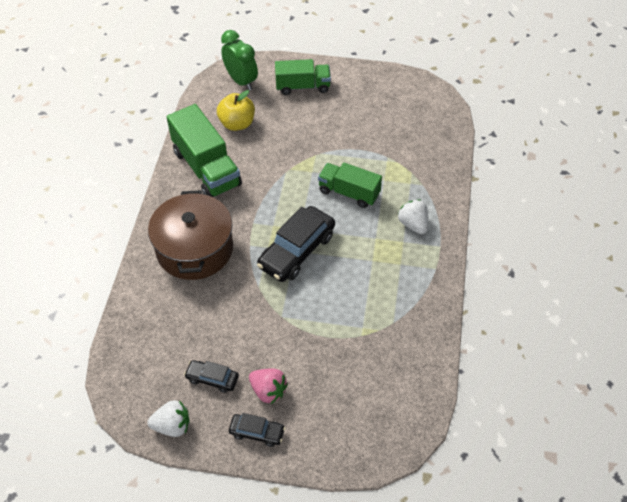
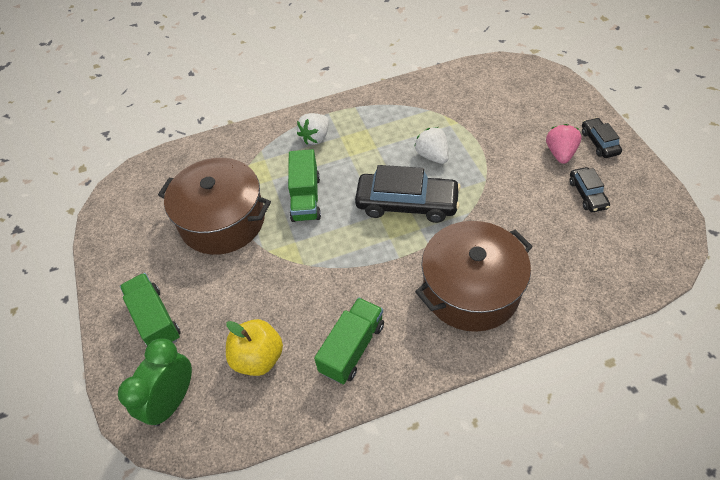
camera: 115 degrees left, 0 degrees up
(172, 426) = (652, 197): white strawberry -> white strawberry (432, 156)
(206, 168) = (352, 348): green truck -> green truck, size x0.65
(362, 140) = (222, 220): none -> brown pot

